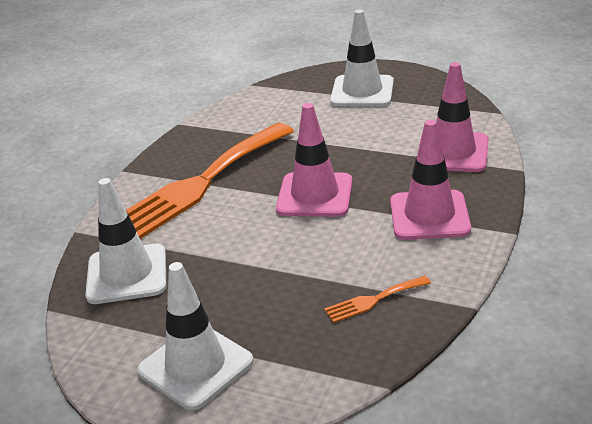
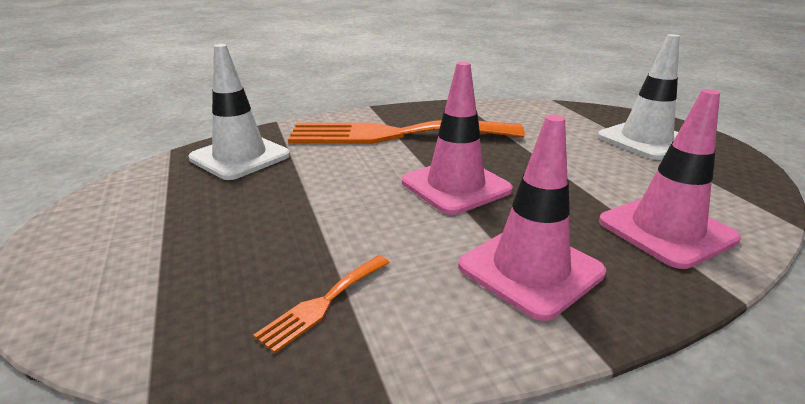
camera: 45 degrees right, 5 degrees down
(195, 366) = (125, 240): white traffic cone -> none
(373, 300) = (323, 303): orange fork -> orange fork turned 75 degrees counterclockwise

